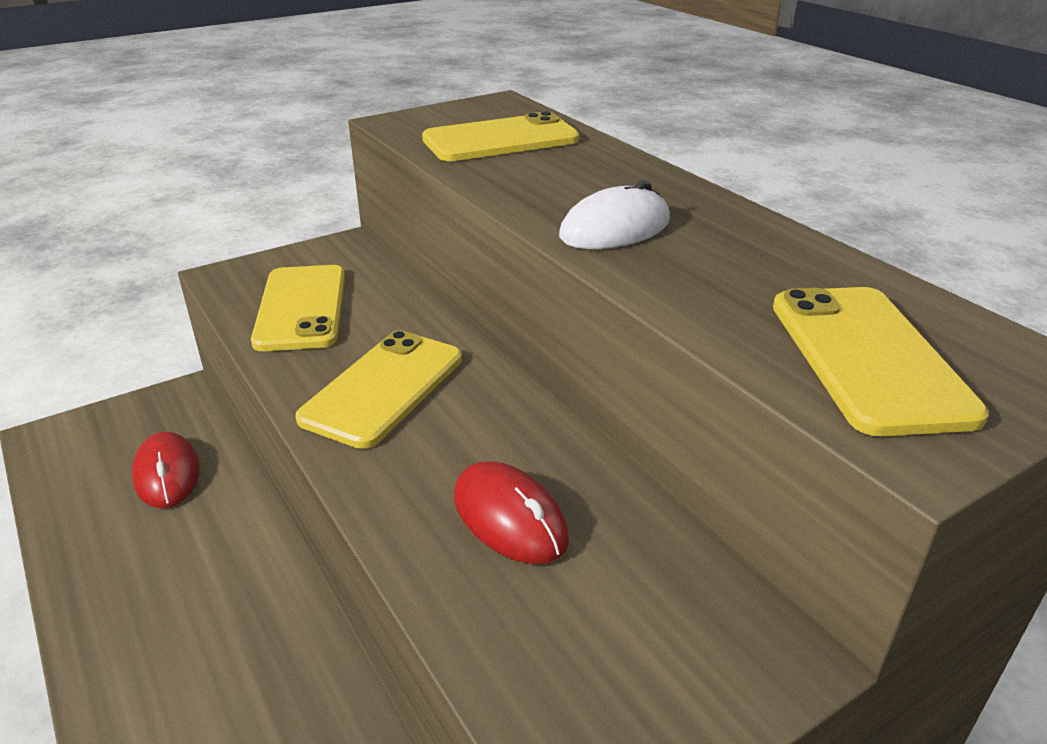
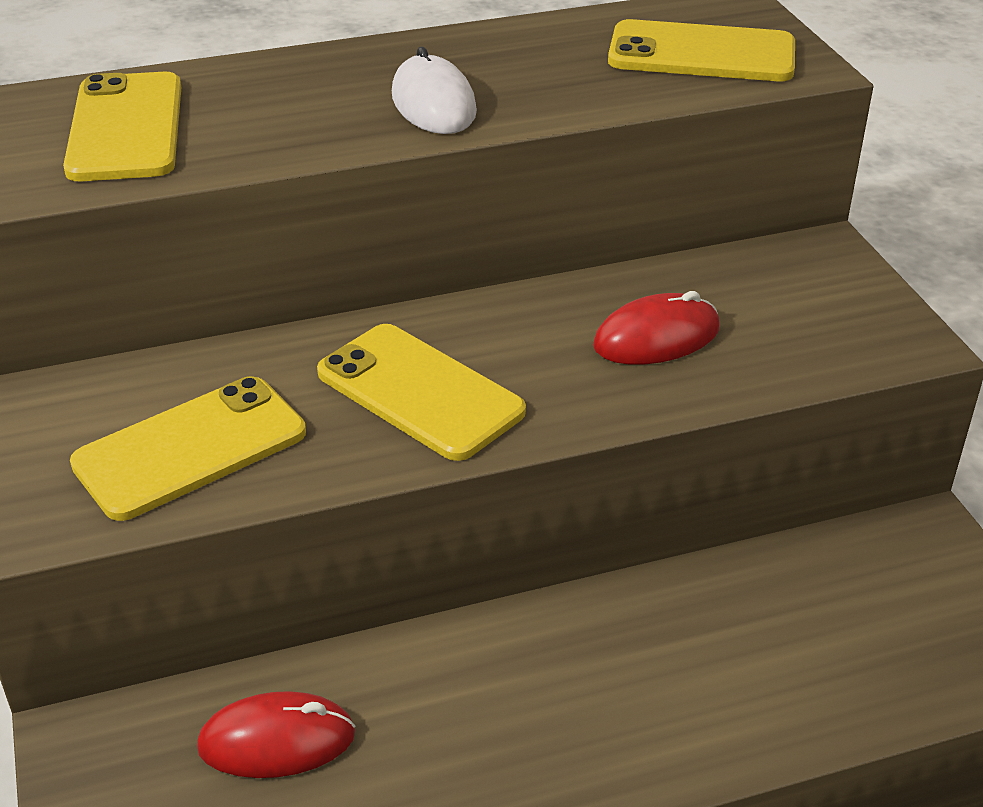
camera: 75 degrees left, 5 degrees up
(301, 308) = (190, 448): yellow phone -> yellow phone turned 45 degrees counterclockwise

